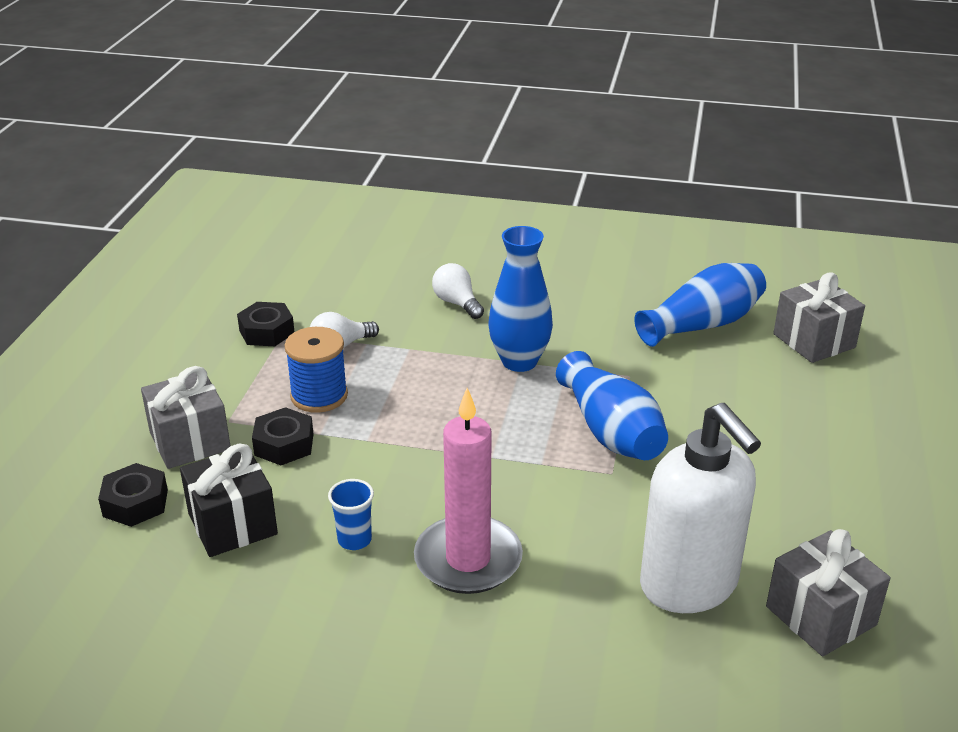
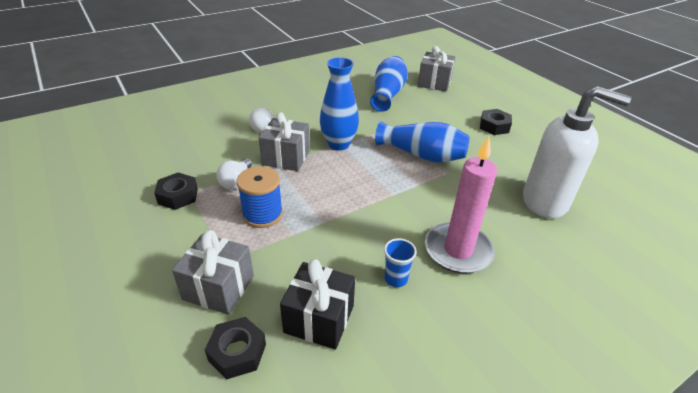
camera: 45 degrees left, 5 degrees up
(284, 444) = (282, 253): black nut -> black nut (494, 126)
(820, 616) = (595, 184): grey gift -> grey gift (286, 158)

